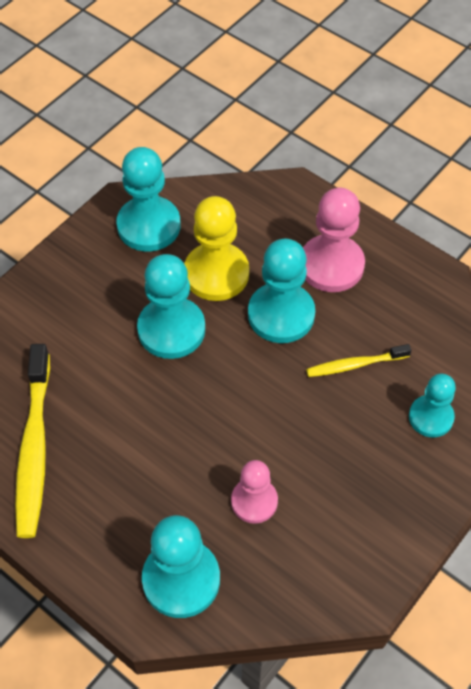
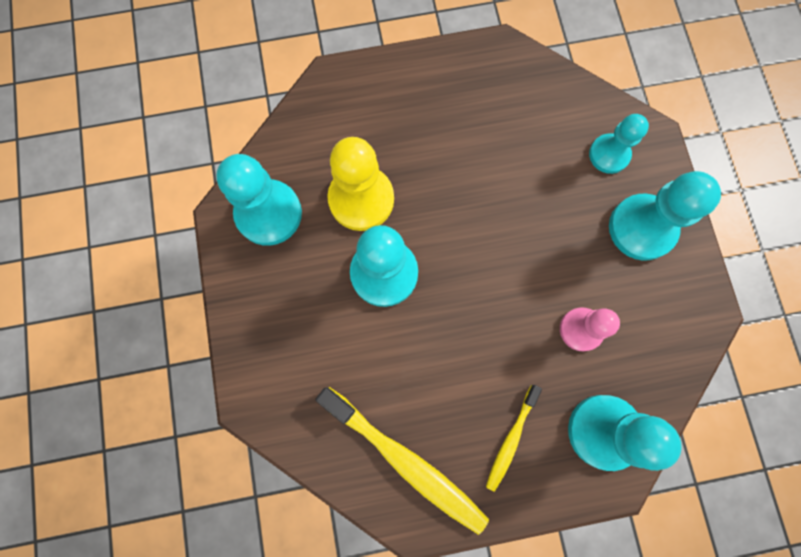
camera: 50 degrees left, 20 degrees up
(281, 314) = (439, 183): turquoise pawn -> turquoise pawn (641, 228)
(331, 265) = (426, 112): pink pawn -> none
(355, 365) = (526, 168): yellow toothbrush -> yellow toothbrush (511, 439)

